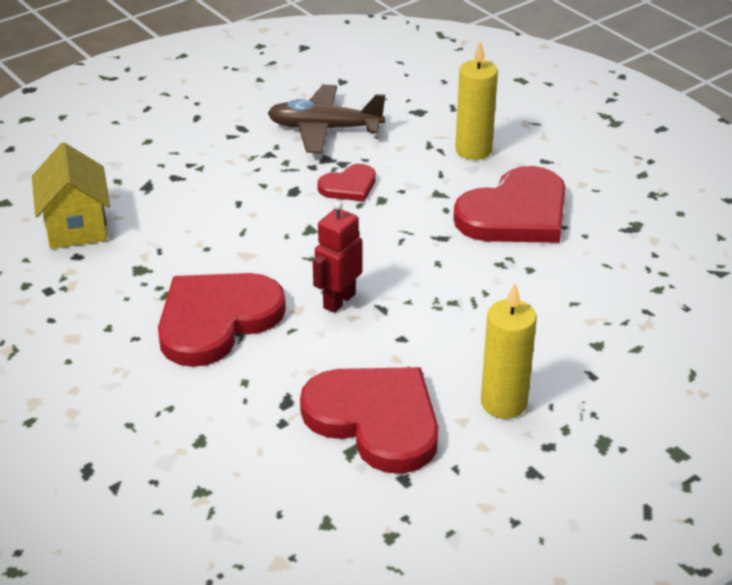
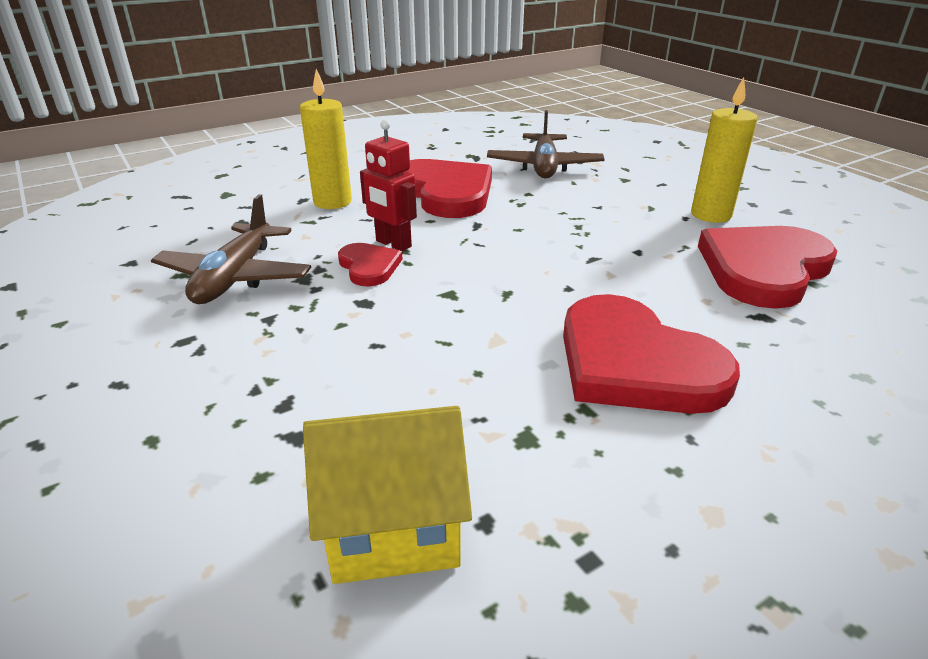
camera: 85 degrees left, 5 degrees down
(339, 301) = (584, 280): red robot -> red robot (393, 244)
(616, 281) = (544, 167): none -> brown plane

